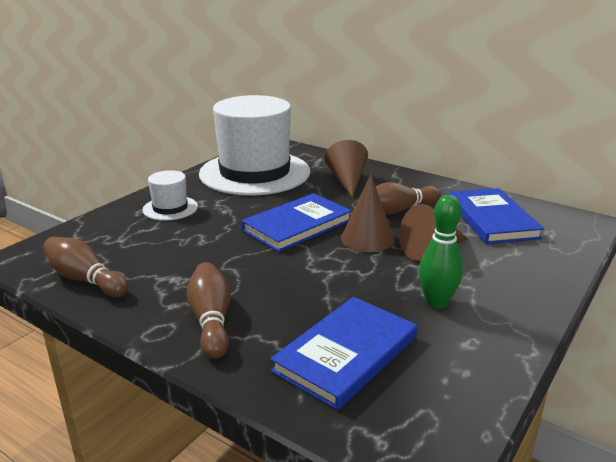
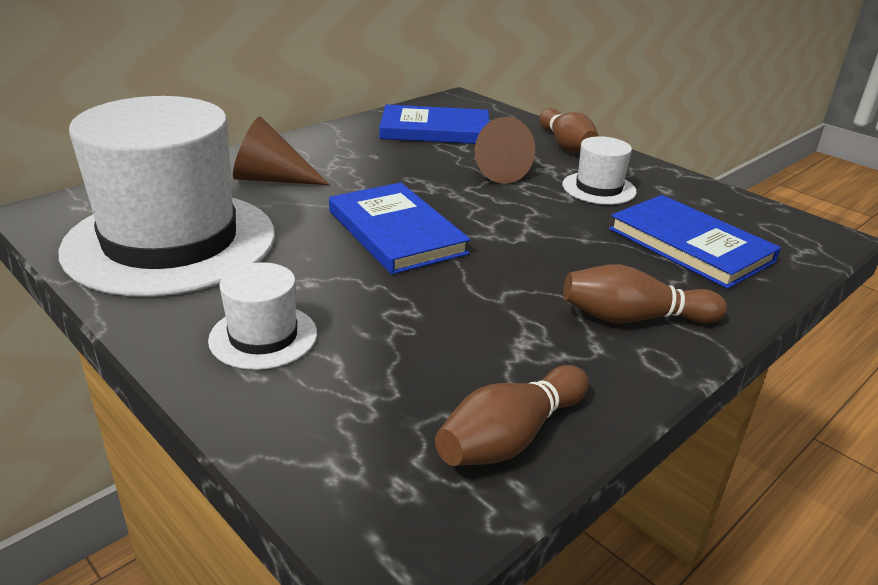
camera: 80 degrees left, 5 degrees up
(367, 239) = (454, 196): brown cone -> none
(398, 210) = (387, 167): brown bowling pin -> brown bowling pin (566, 145)
(436, 302) = (599, 188): green bowling pin -> white hat

